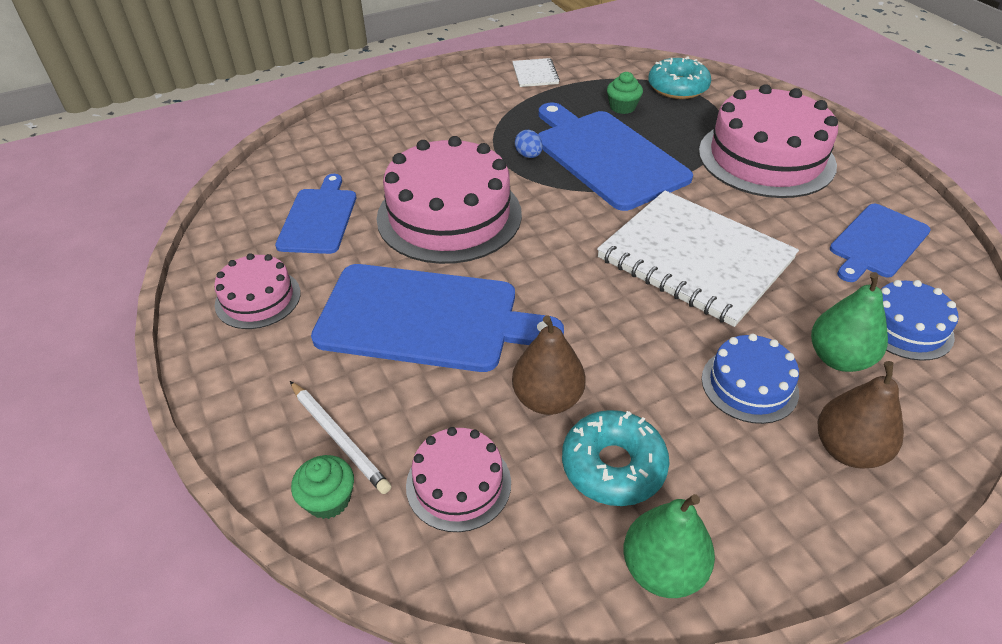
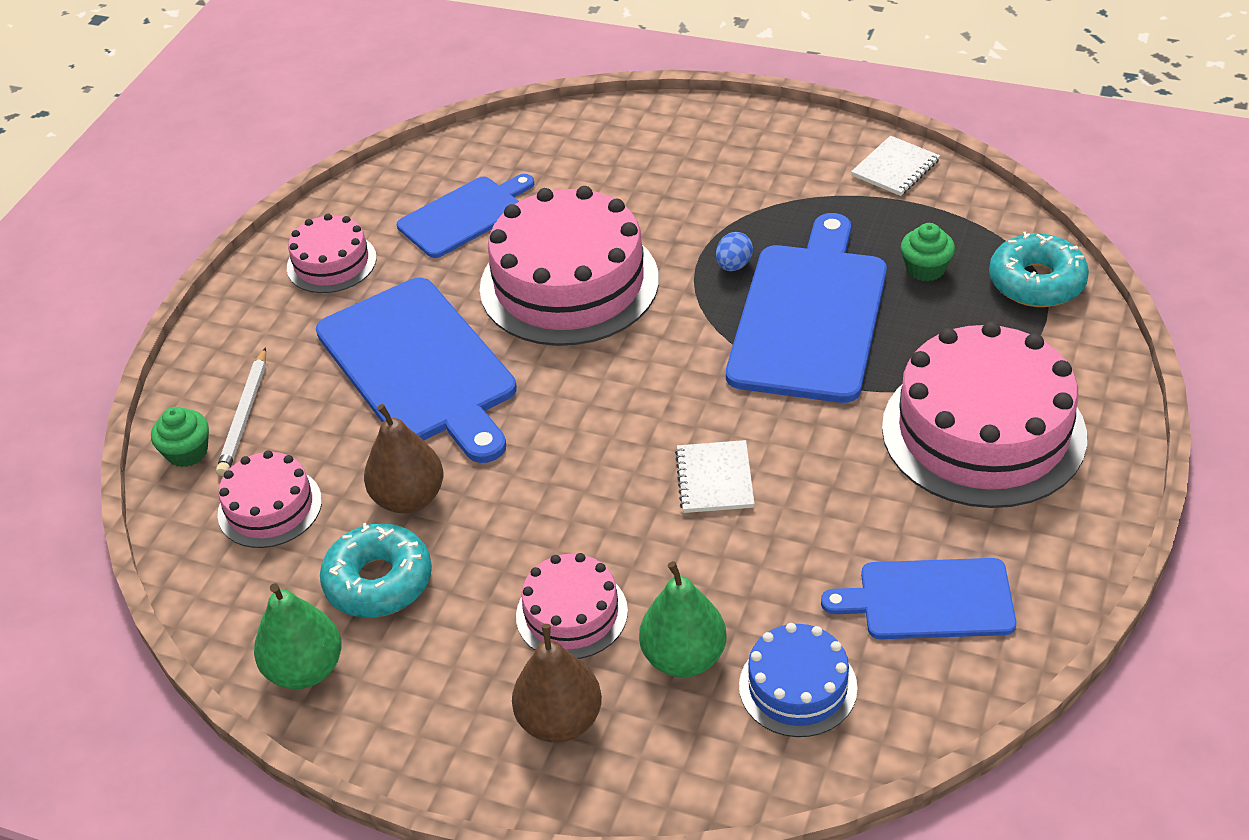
camera: 50 degrees right, 0 degrees up
(695, 259) = (715, 479): white notebook -> white notebook, size x0.43
(749, 385) = (571, 613): blue cake -> pink cake

